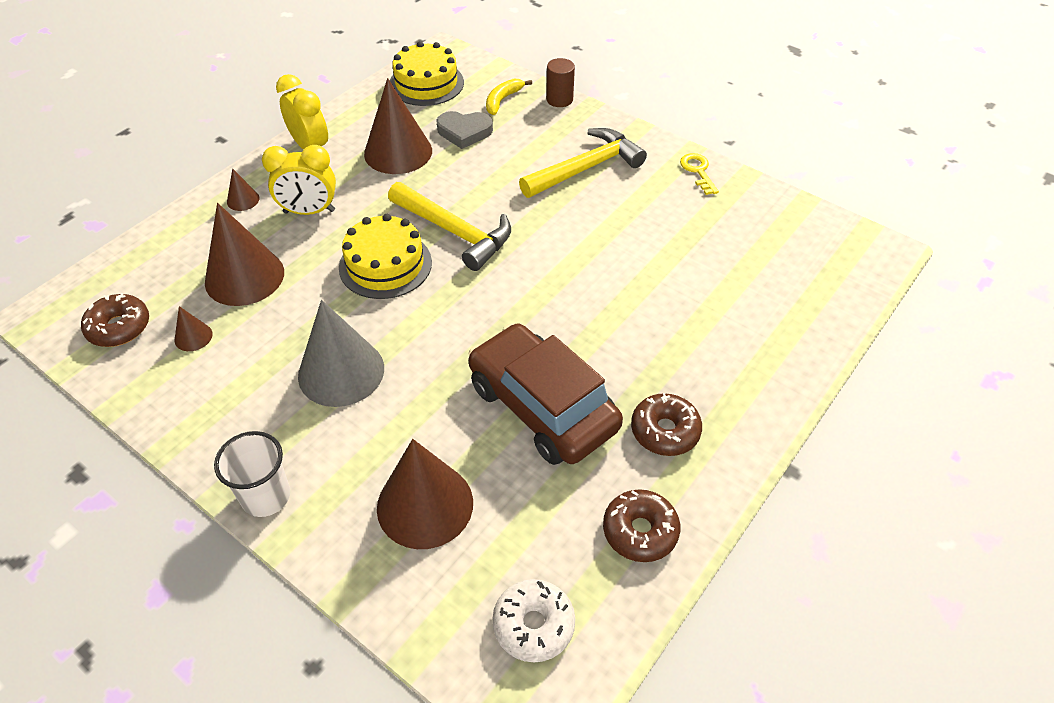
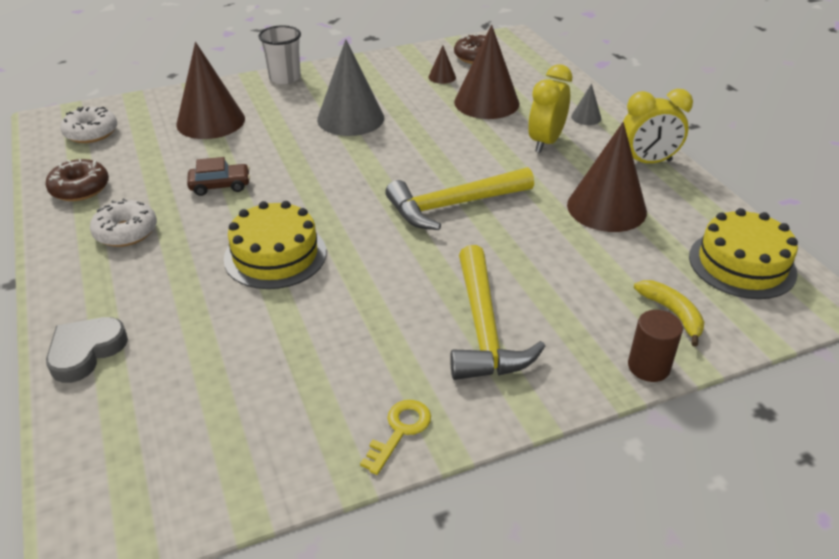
camera: 120 degrees right, 10 degrees down
(243, 200) = (586, 117): brown cone -> grey cone
(385, 265) = (443, 160): yellow cake -> yellow cake (275, 255)
(464, 132) = (617, 261): grey heart -> grey heart (86, 352)
(542, 406) = (220, 186): brown car -> brown car, size x0.44
(665, 431) = (126, 232): brown donut -> white donut
(698, 171) = (400, 431): yellow key -> yellow key turned 75 degrees counterclockwise

